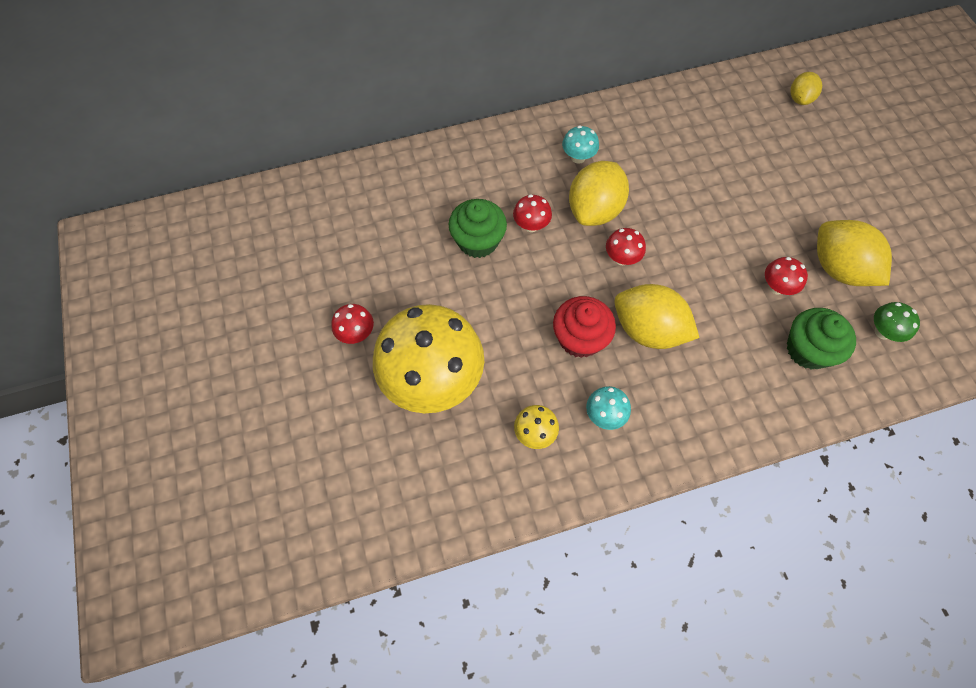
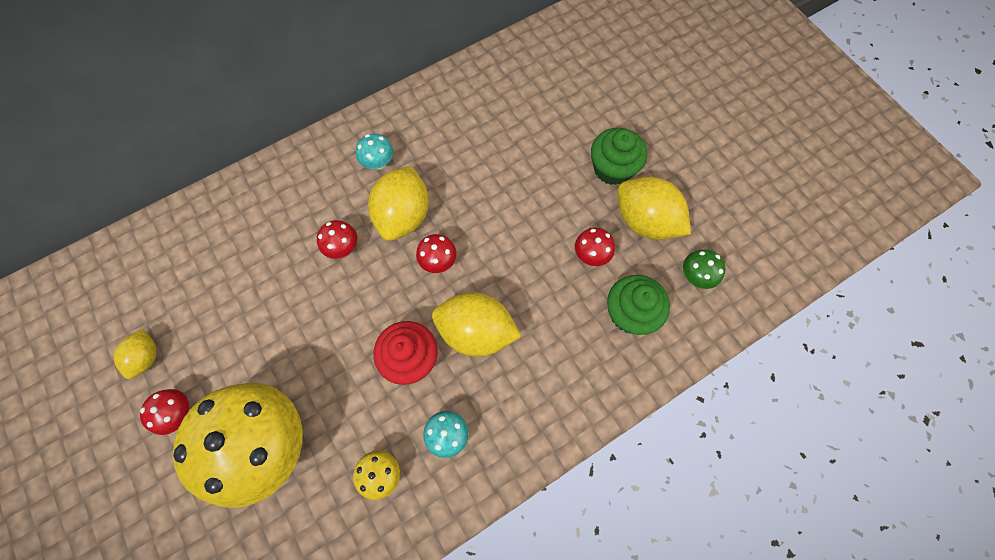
camera: 15 degrees left, 5 degrees up
(478, 241) = (291, 278): green cupcake -> green cupcake (612, 168)
(800, 99) = (582, 53): yellow lemon -> yellow lemon (147, 357)

